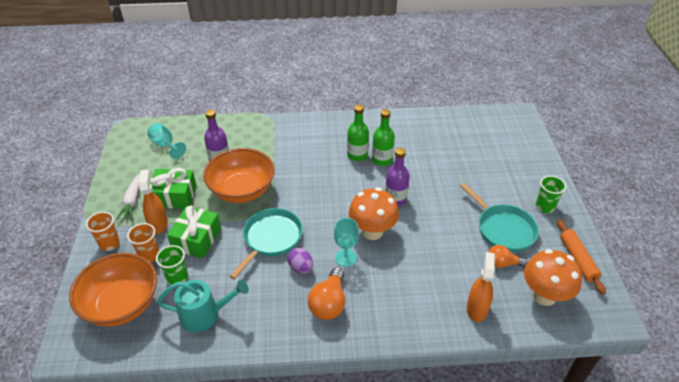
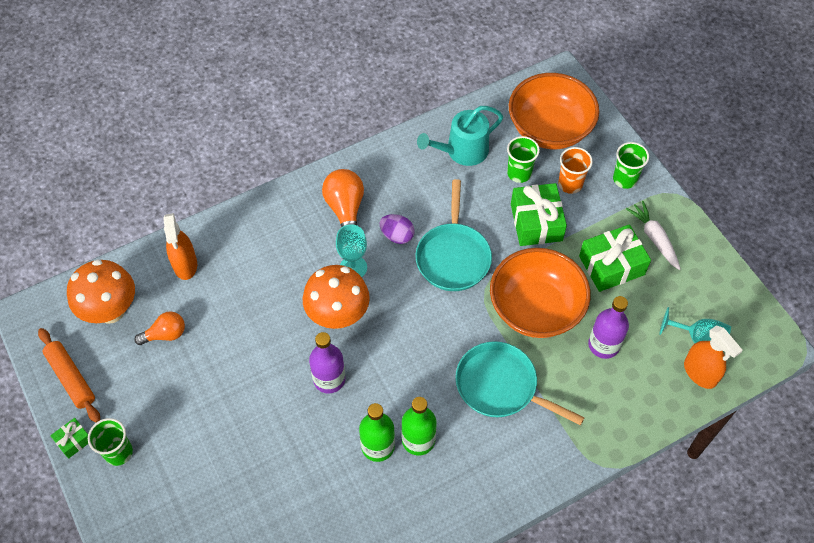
camera: 155 degrees right, 15 degrees up
(109, 244) = (624, 179): orange cup -> green cup
(158, 224) = (595, 222): orange spray bottle -> orange spray bottle (700, 373)
(503, 229) = (172, 388): turquoise pan -> turquoise pan (501, 386)
(575, 222) = (74, 441): none -> green gift

